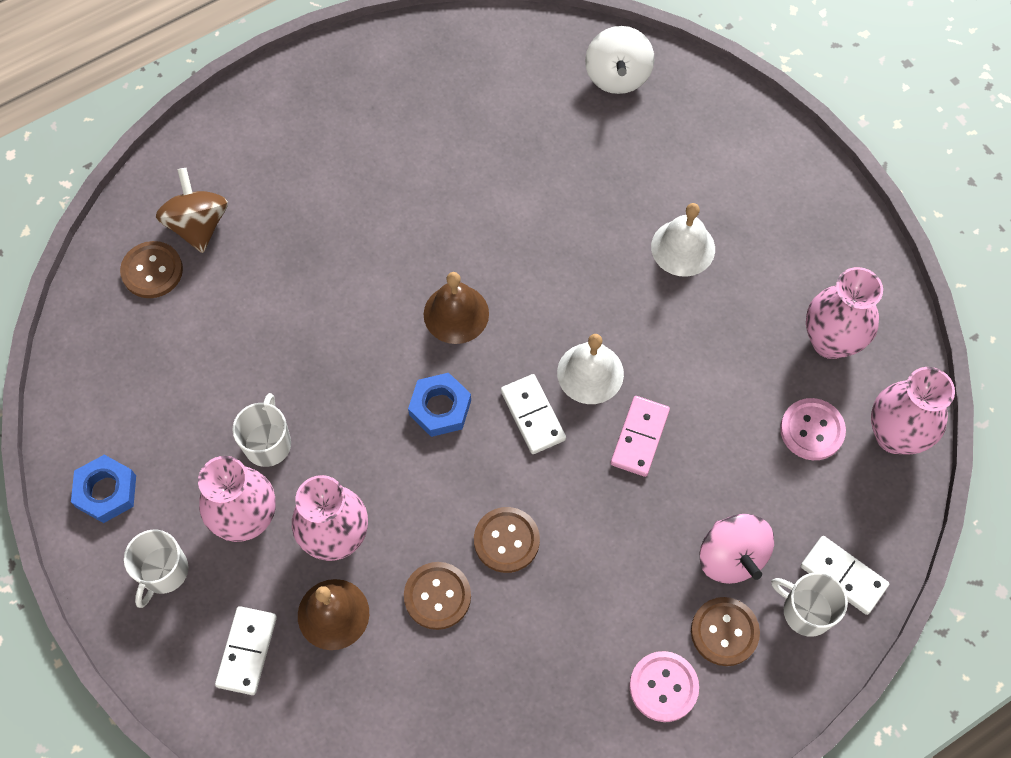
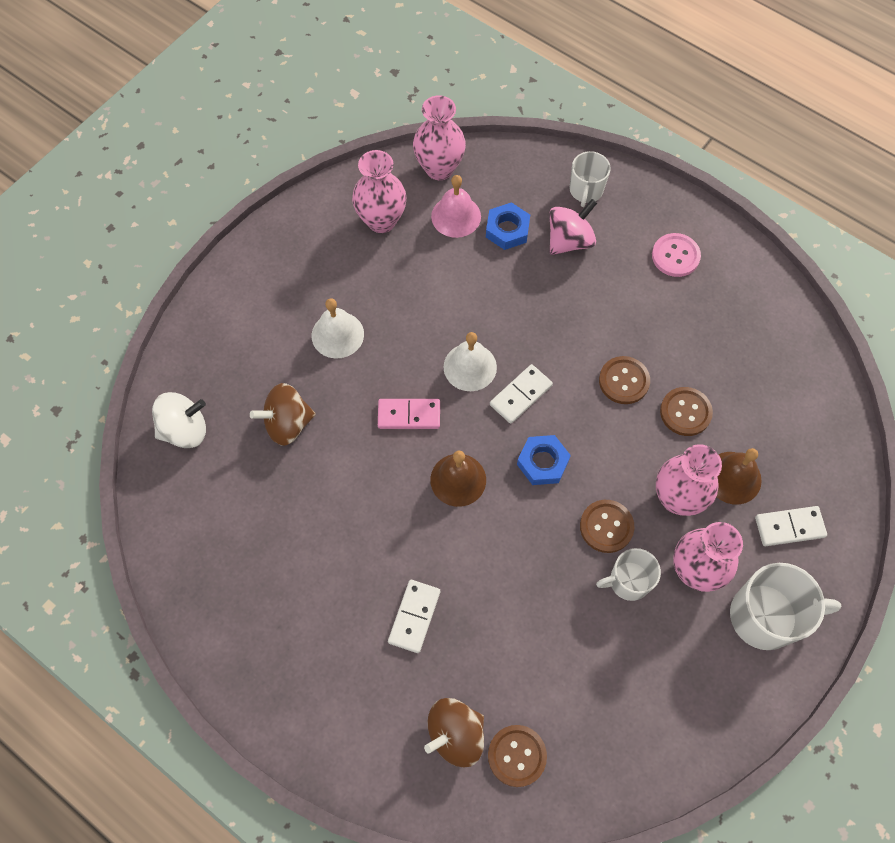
camera: 110 degrees left, 0 degrees up
(106, 491) = (726, 695): blue nut -> blue nut (507, 230)
(163, 571) = (765, 616): white mug -> white mug, size x1.64
(588, 170) = (287, 424): none -> brown spinning top
(639, 437) = (507, 319): pink domino -> pink domino (409, 415)
(724, 632) = (622, 231): brown button -> brown button (606, 526)
(812, 430) = (456, 216): pink button -> pink bell
(843, 576) = (552, 176): white domino -> white domino (414, 617)

